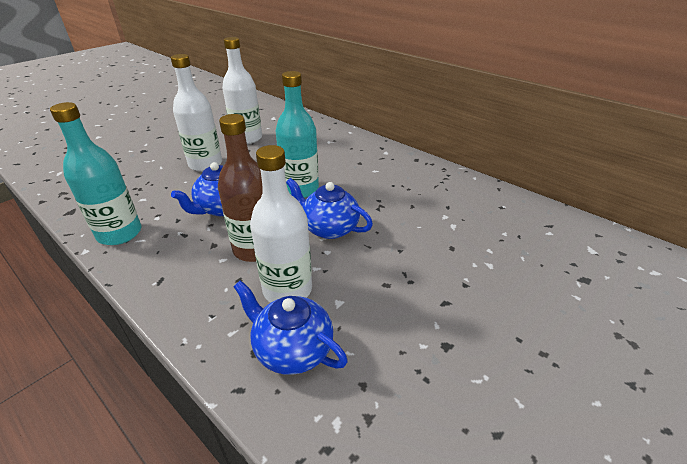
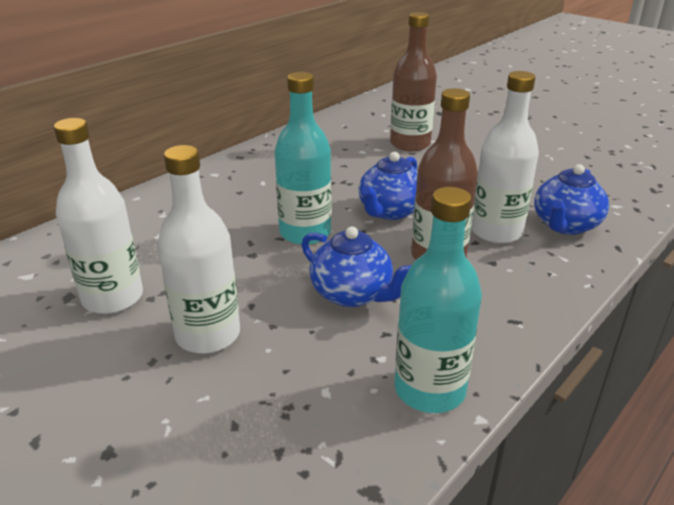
camera: 90 degrees left, 5 degrees down
(473, 247) = (410, 144): none -> brown bottle

